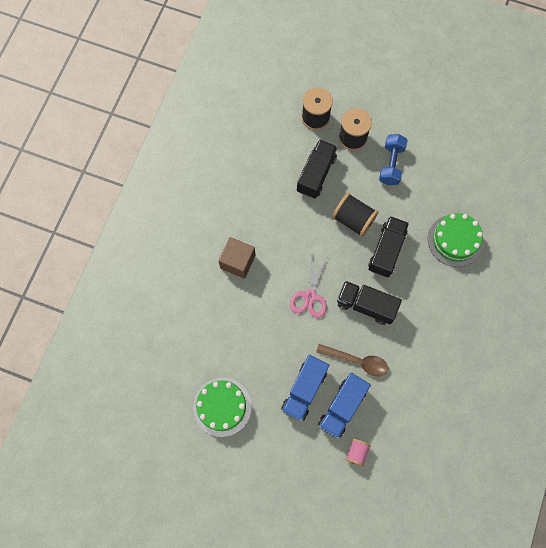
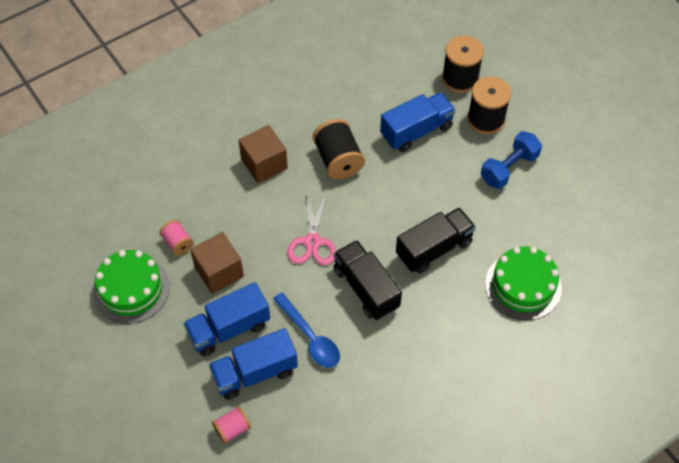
camera: 35 degrees right, 15 degrees down
(226, 355) = (178, 243): none -> pink spool
(268, 356) = (219, 272): none -> brown cube
(310, 296) = (312, 242): pink scissors -> pink scissors turned 45 degrees counterclockwise
(316, 174) = (416, 131): black truck -> blue truck
(353, 220) = (421, 197): black spool -> black spool (338, 160)
(357, 361) = (310, 337): brown spoon -> blue spoon

